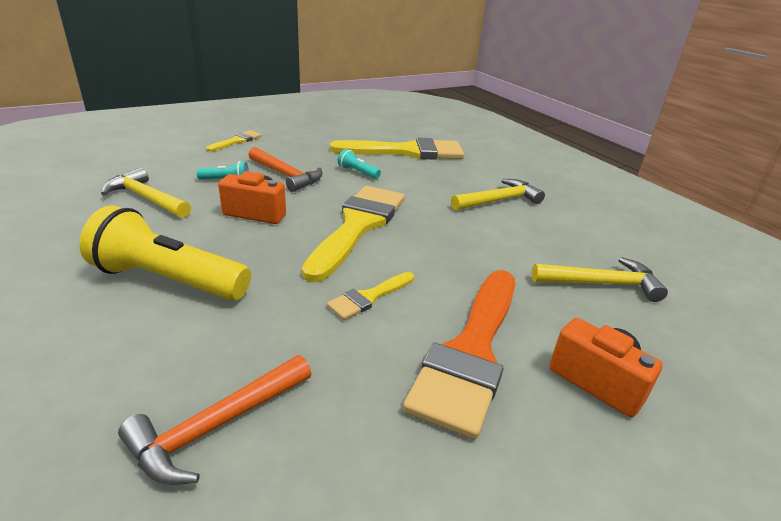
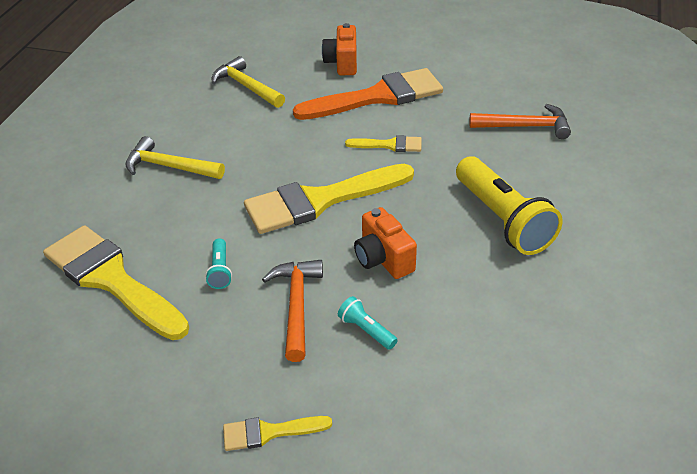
camera: 130 degrees left, 10 degrees up
(146, 198) = (468, 339): yellow hammer -> none

